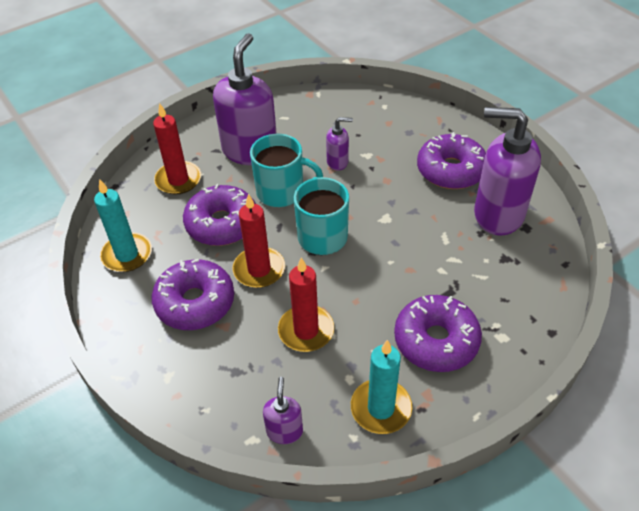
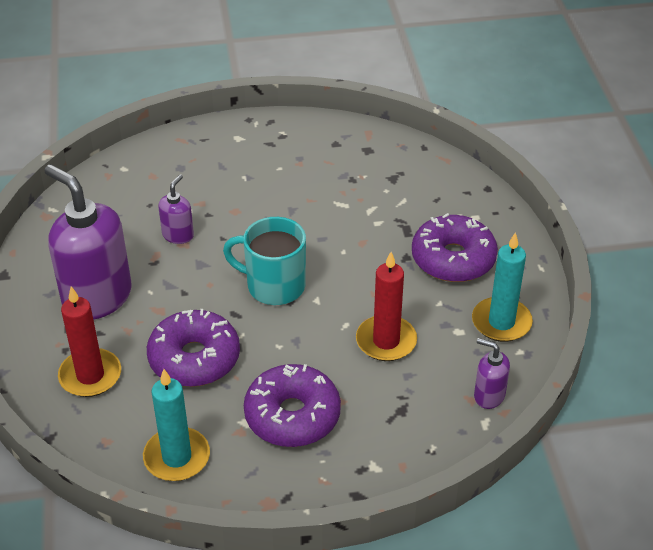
camera: 65 degrees left, 5 degrees down
(259, 269) = (284, 349): red candle -> none
(282, 192) = (186, 294): turquoise mug -> none
(451, 170) = (259, 163): purple donut -> none
(498, 214) = (339, 159): purple soap dispenser -> none

